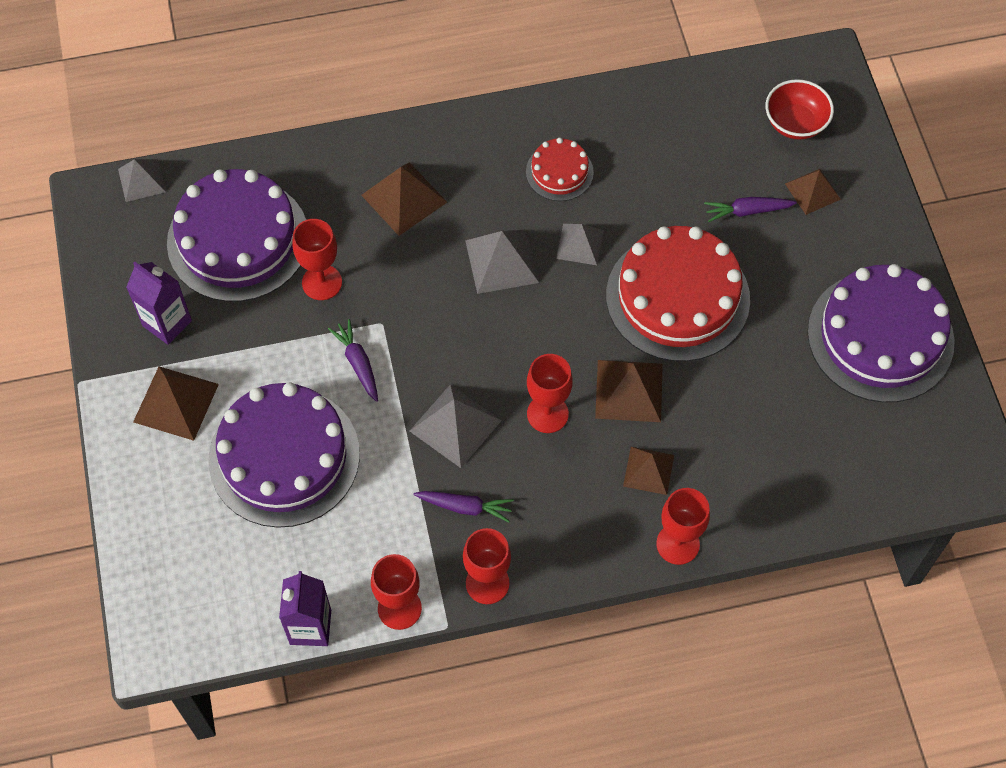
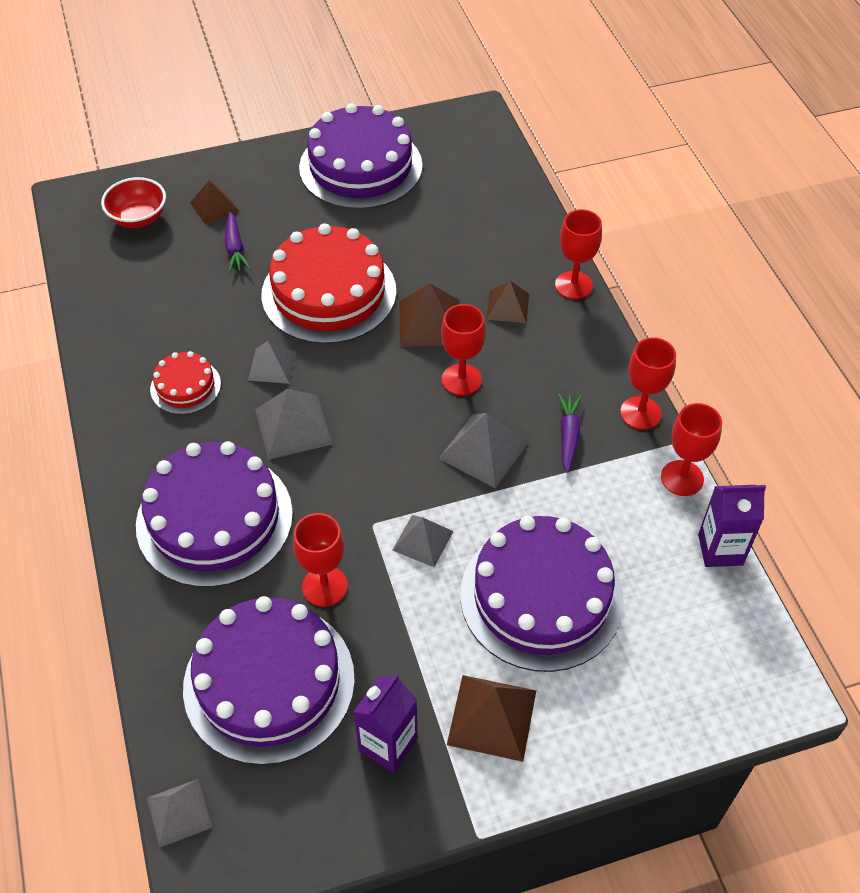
camera: 95 degrees left, 10 degrees down
(358, 363) = (423, 540): purple carrot -> grey pyramid
(404, 198) = (214, 519): brown pyramid -> purple cake

